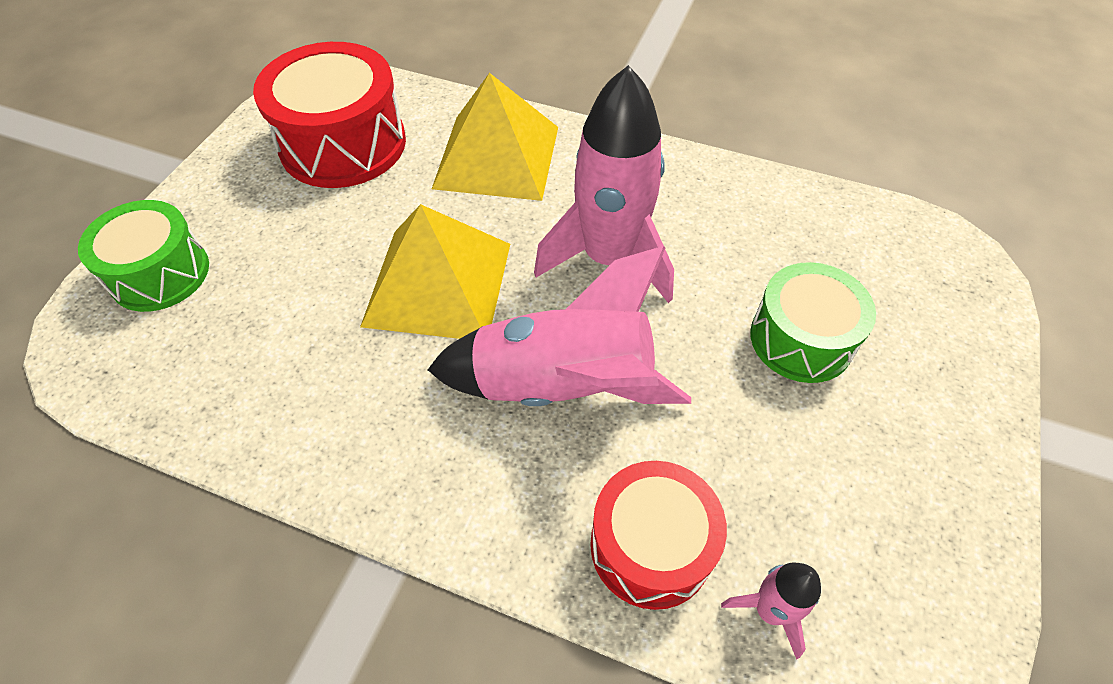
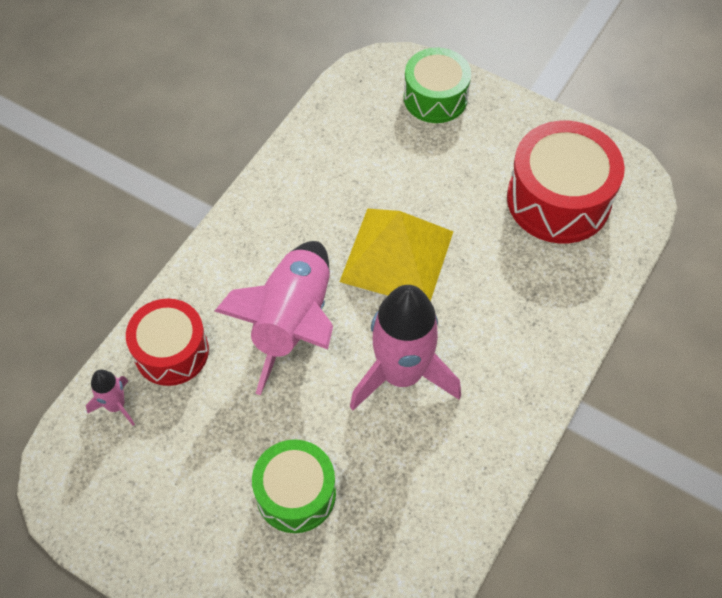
camera: 100 degrees right, 5 degrees up
(497, 157) = (530, 309): yellow pyramid -> none

